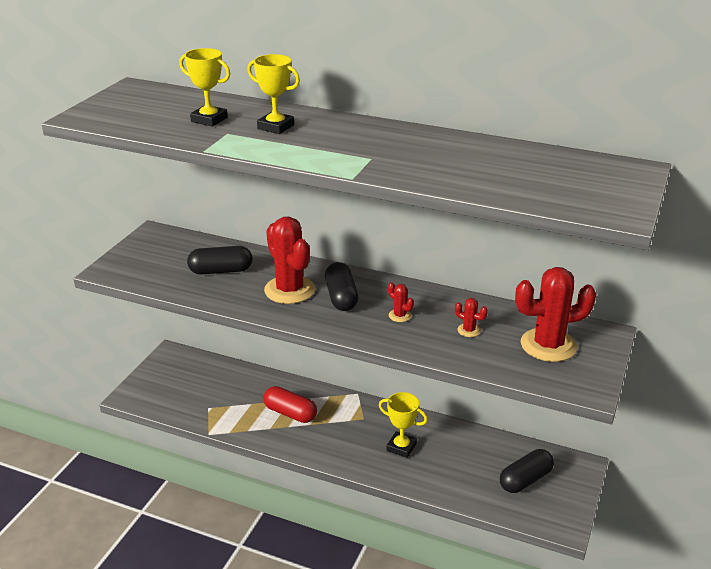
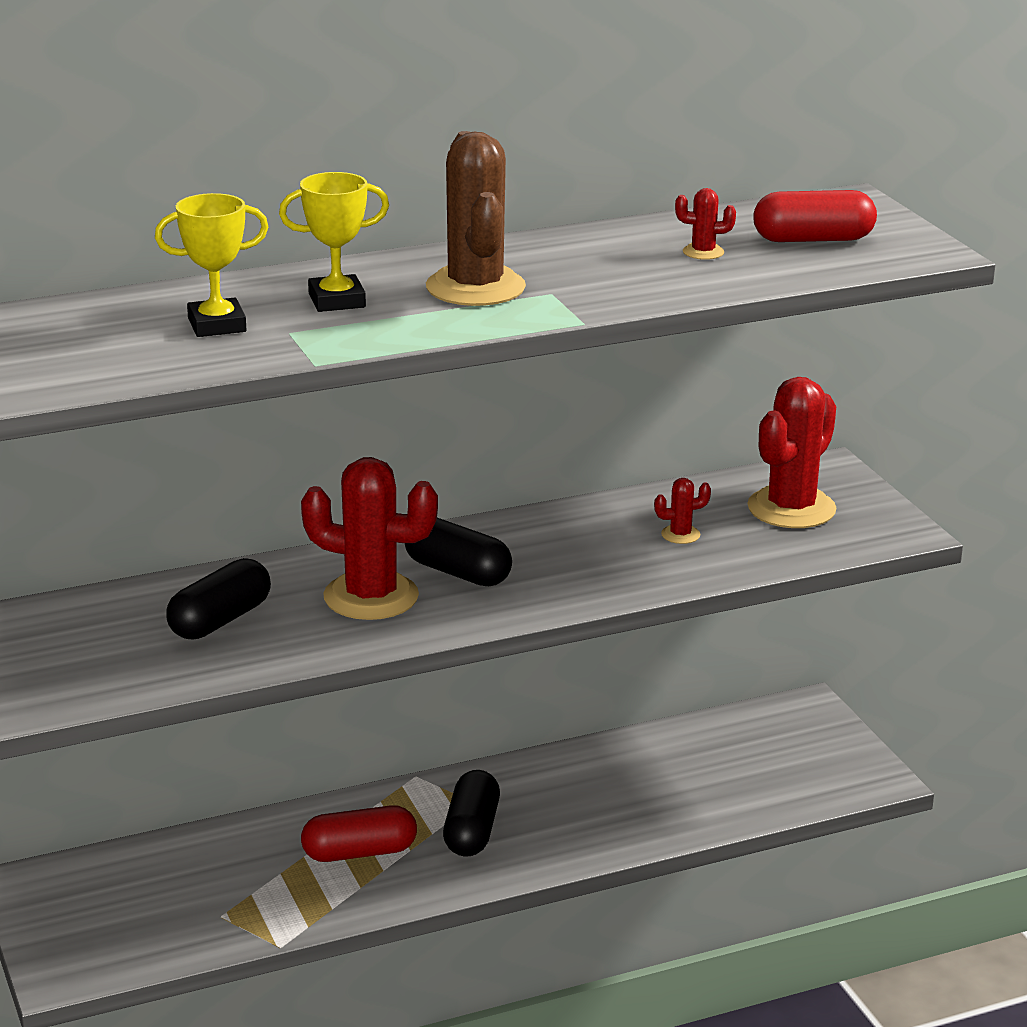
camera: 45 degrees left, 5 degrees down
(344, 143) = (475, 287): none -> brown cactus
(400, 315) = (571, 558): red cactus -> red cactus (703, 252)
(401, 447) = (575, 806): yellow trophy -> none
(525, 480) = (772, 757): black capsule -> black capsule (471, 831)
(565, 181) = (813, 239): none -> red capsule

